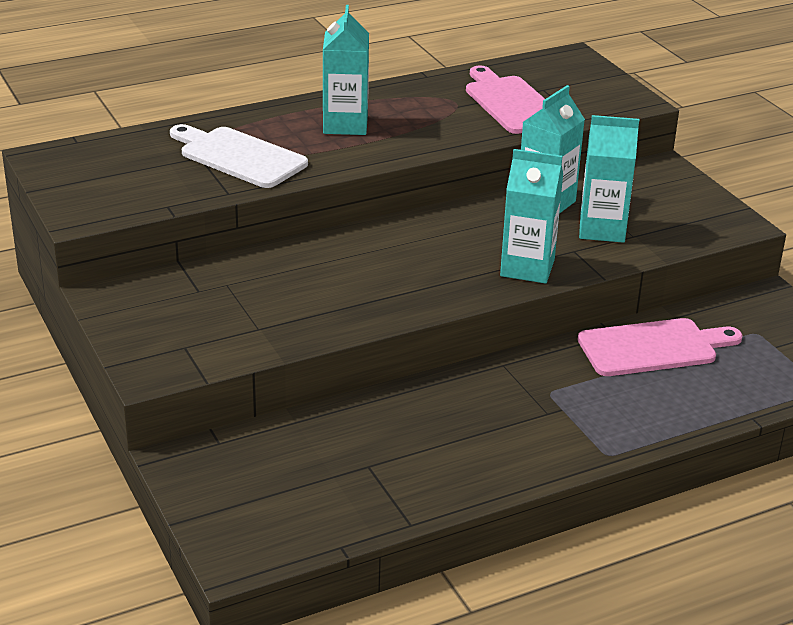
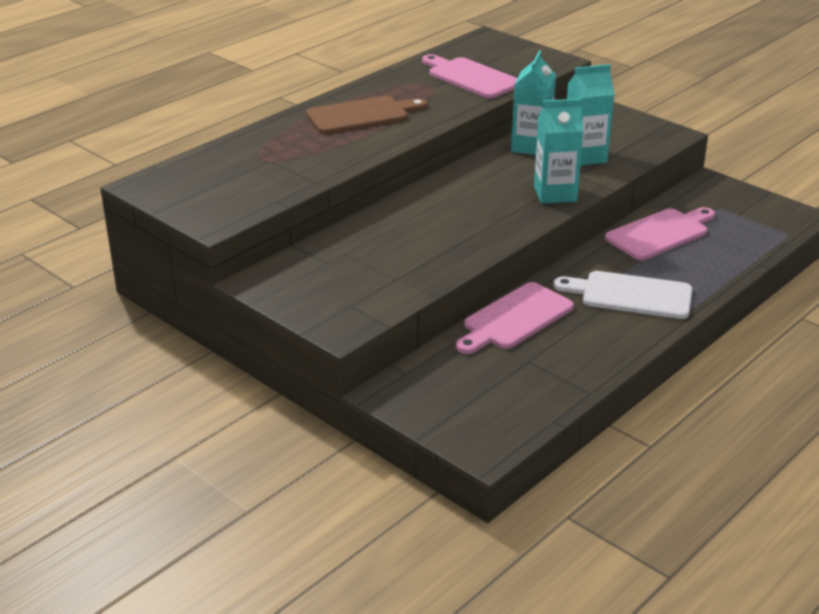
camera: 20 degrees left, 0 degrees up
(239, 156) = (300, 154): white cutting board -> white cutting board (631, 295)
(345, 125) = (362, 115): turquoise carton -> brown cutting board
(392, 410) = (514, 318): none -> pink cutting board

